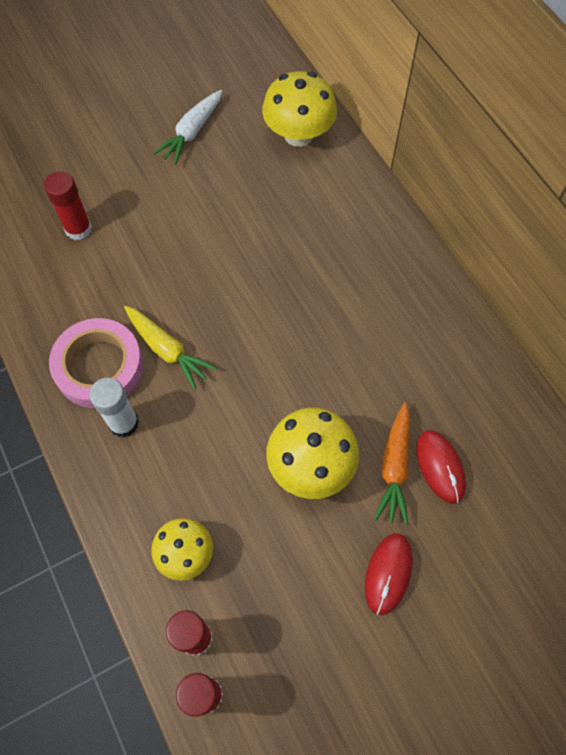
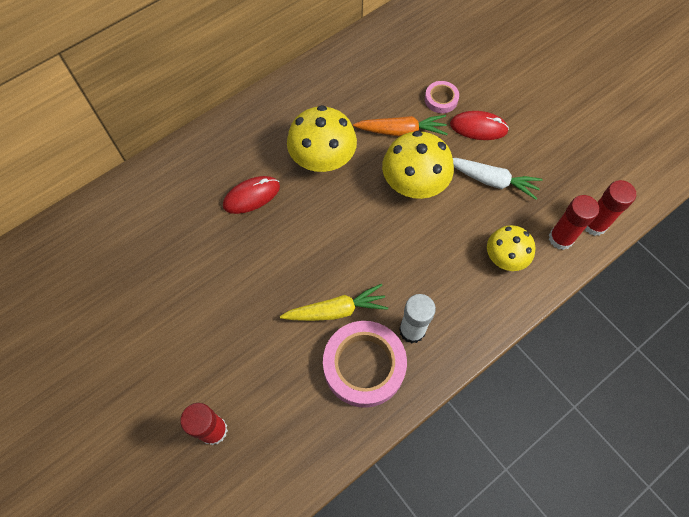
camera: 100 degrees left, 0 degrees up
(167, 349) = (336, 310): yellow carrot -> yellow carrot turned 45 degrees clockwise
(192, 132) = (81, 343): white carrot -> white carrot (492, 180)
(298, 135) = (84, 241): yellow mushroom -> yellow mushroom (322, 160)
(440, 467) = (394, 104): red mouse -> red mouse (251, 196)
(442, 532) = (441, 99): none -> pink tape

